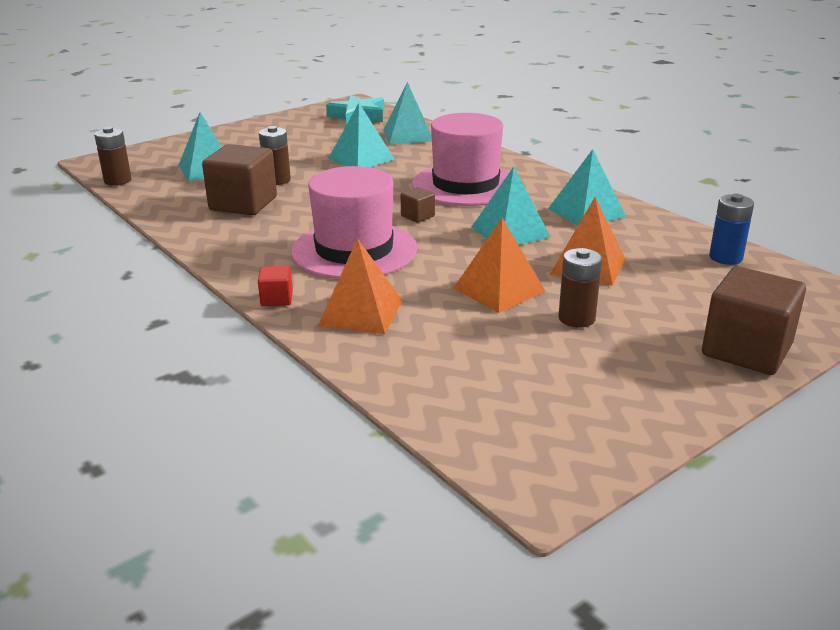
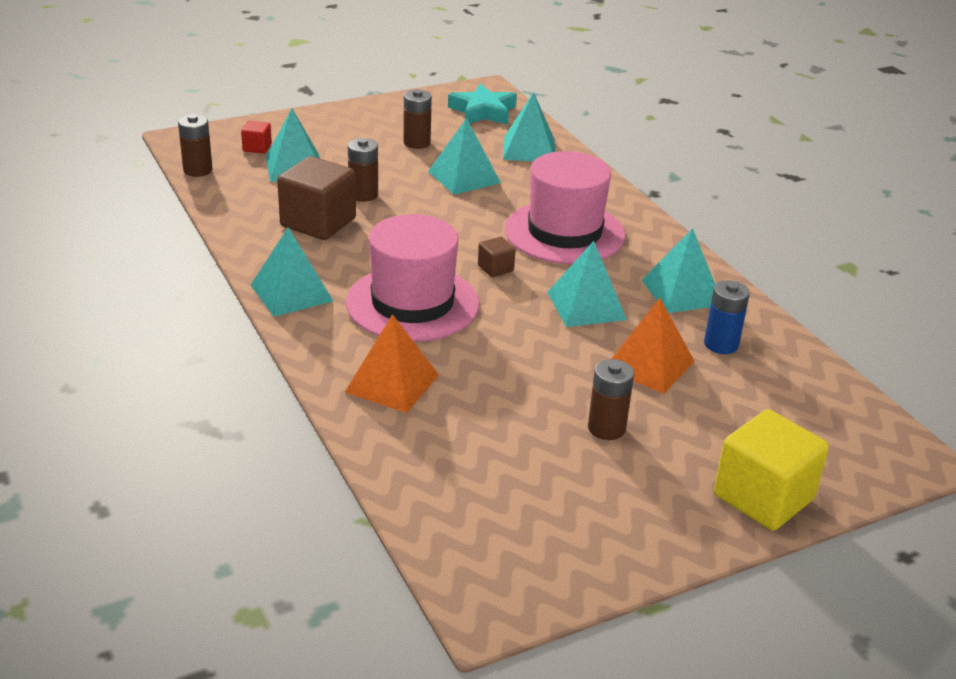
camera: 10 degrees right, 5 degrees up
(237, 257) = (291, 293): none -> turquoise pyramid
(277, 299) = (315, 352): red cube -> red cube (257, 147)
(310, 141) = (417, 143): none -> brown battery
(499, 289) = (542, 379): orange pyramid -> none
(725, 257) = (805, 378): blue battery -> blue battery (721, 344)
(746, 350) = (763, 497): brown cube -> yellow cube

